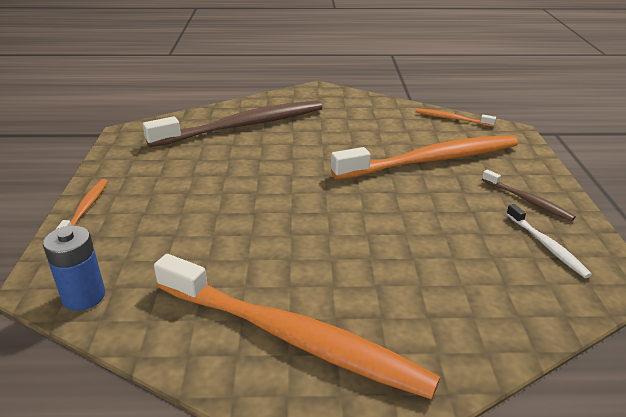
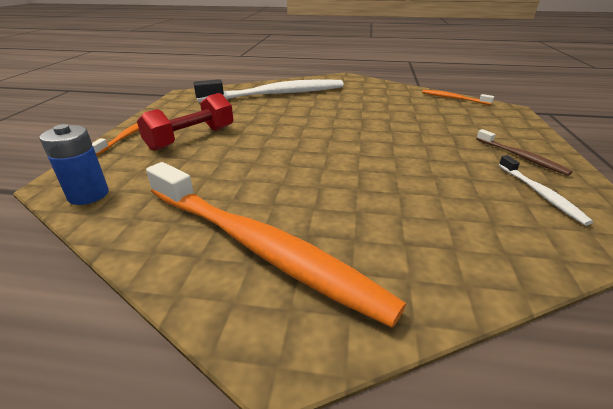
camera: 10 degrees right, 0 degrees up
(166, 205) = (191, 138): none -> red dumbbell
(243, 126) = (276, 94): brown toothbrush -> white toothbrush
(432, 160) = (431, 123): orange toothbrush -> none

